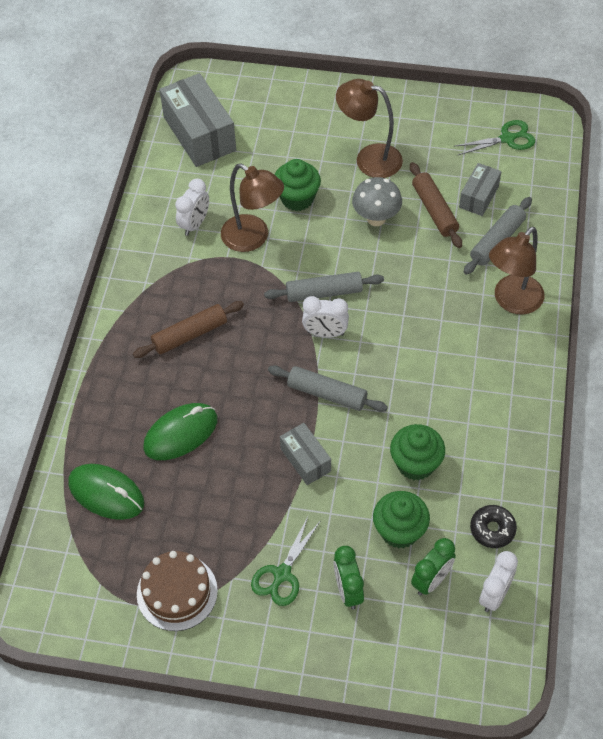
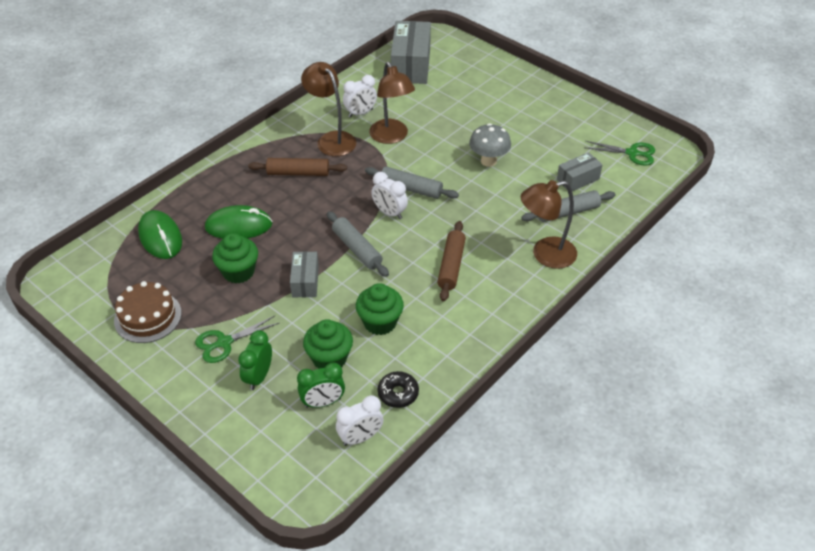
camera: 30 degrees right, 10 degrees down
(297, 198) = (443, 127): green cupcake -> green cupcake (238, 272)
(369, 158) = (515, 124): brown lamp -> brown lamp (331, 139)
(434, 210) = (536, 174): brown rolling pin -> brown rolling pin (451, 266)

